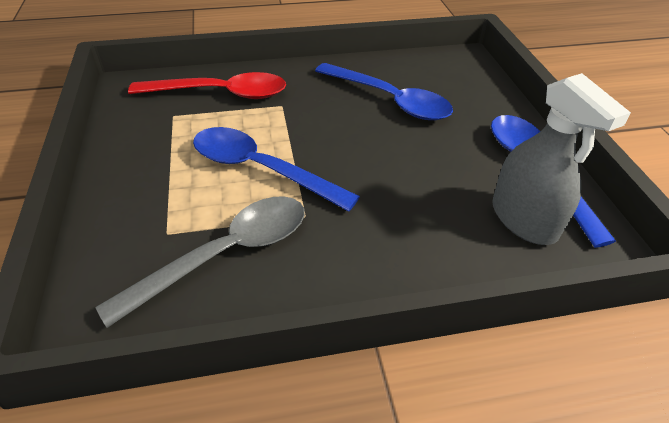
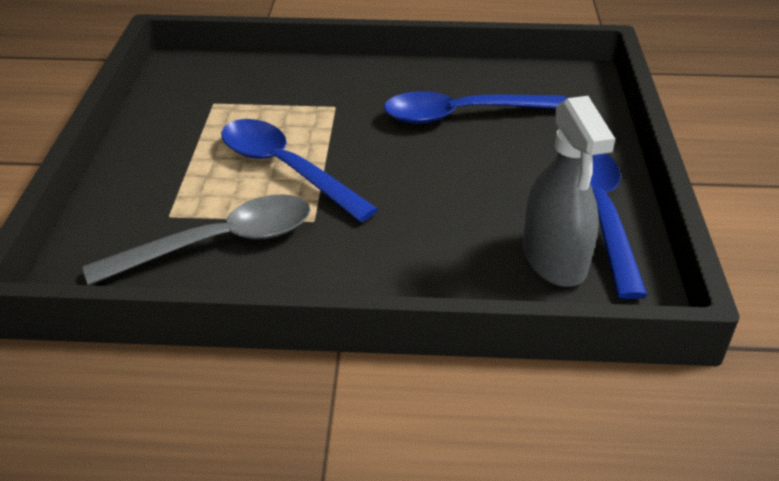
camera: 15 degrees right, 5 degrees down
(220, 94) = (272, 86): red spoon -> none
(390, 100) = (462, 115): blue spoon -> blue spoon turned 120 degrees clockwise

